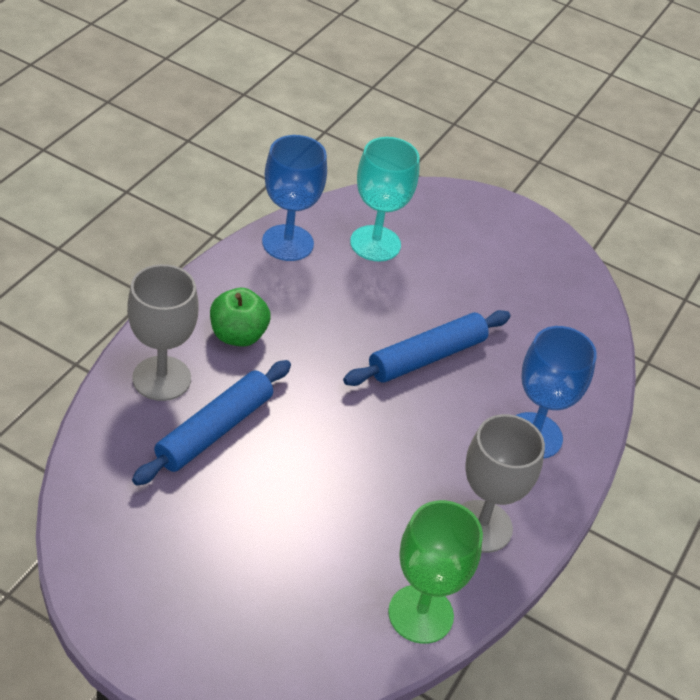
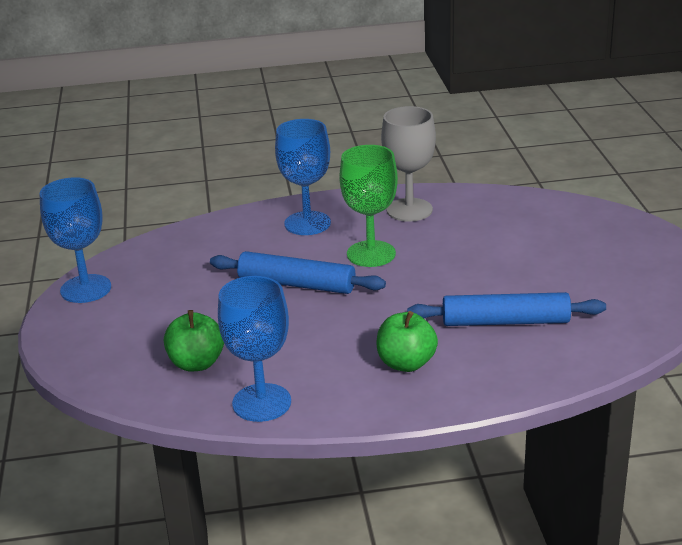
camera: 120 degrees left, 15 degrees down
(161, 378) = (503, 368): grey goblet -> none
(375, 243) = (196, 363): turquoise goblet -> green apple
(420, 614) = (499, 201): green goblet -> green goblet (371, 254)
(555, 250) = (86, 289): none -> blue goblet

